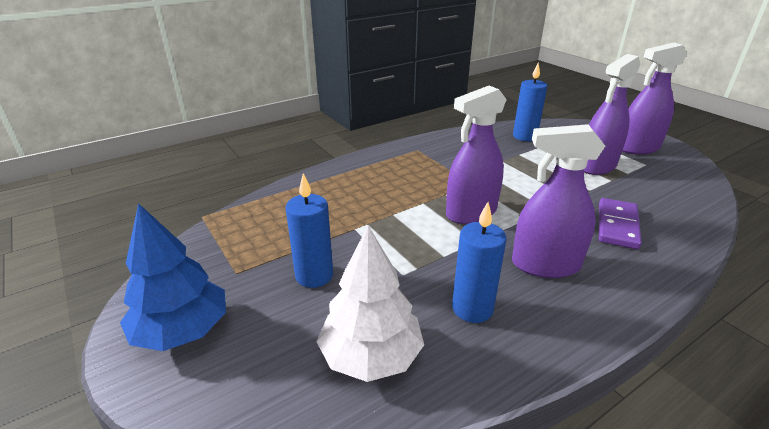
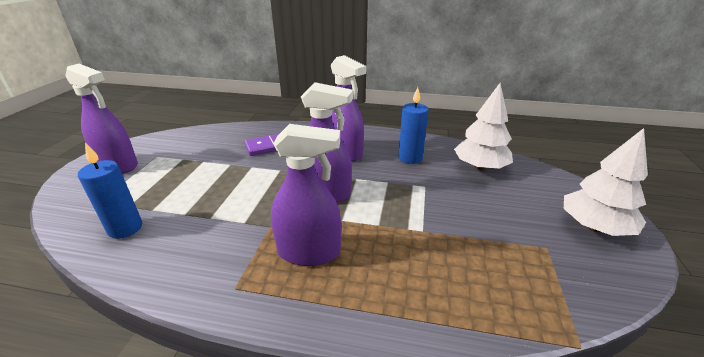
camera: 135 degrees left, 0 degrees up
(182, 330) = (594, 227): blue tree -> white tree
(314, 275) = (484, 214): blue candle -> none
(597, 166) = (179, 172): purple spray bottle -> purple spray bottle (309, 252)

